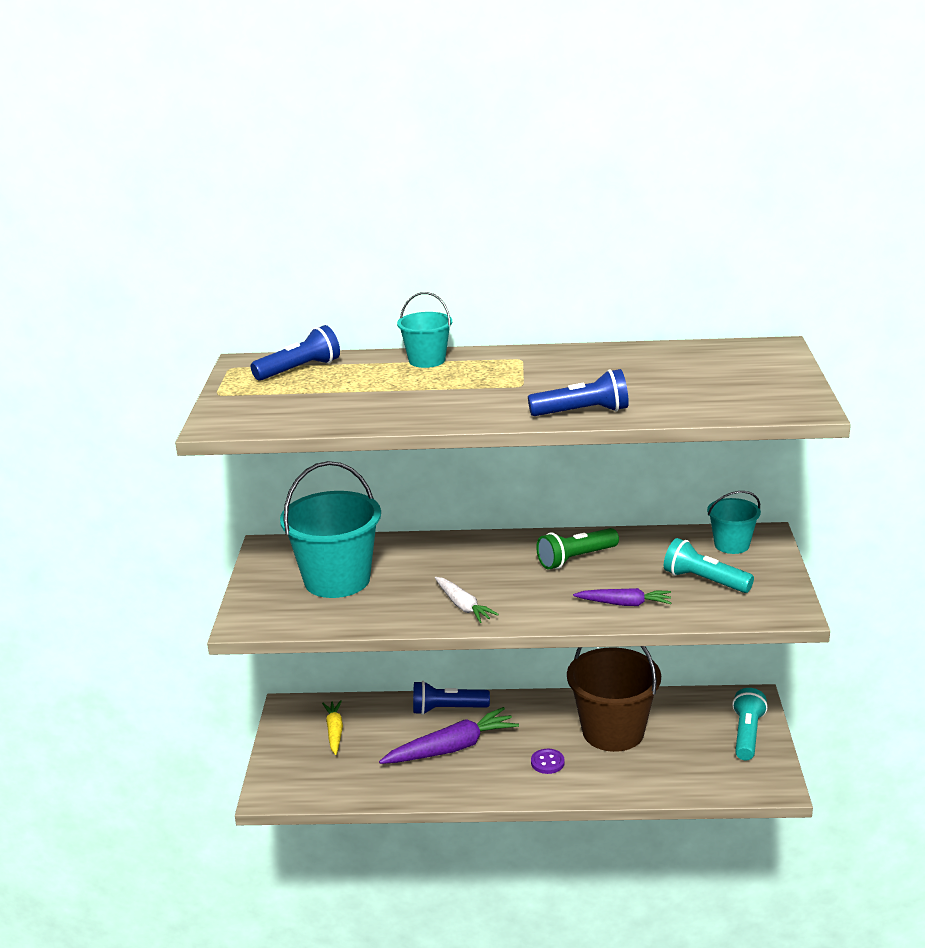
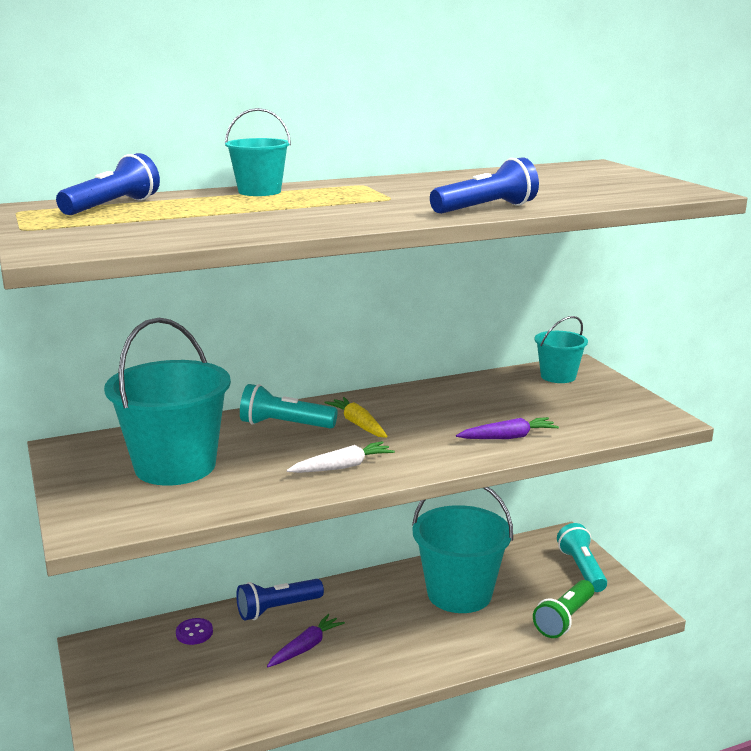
camera: 25 degrees left, 5 degrees down
(334, 731) = (161, 660): yellow carrot -> yellow carrot (358, 424)
(452, 748) = (306, 647): purple carrot -> purple carrot, size x0.60
(463, 606) = (342, 467): white carrot -> white carrot turned 60 degrees counterclockwise
(547, 762) = (415, 638): purple button -> purple button (194, 633)
(576, 559) = (424, 408): green flashlight -> green flashlight (564, 619)
(613, 732) = (459, 594): brown bucket -> turquoise bucket
(704, 581) = (563, 407): turquoise flashlight -> turquoise flashlight (285, 425)

